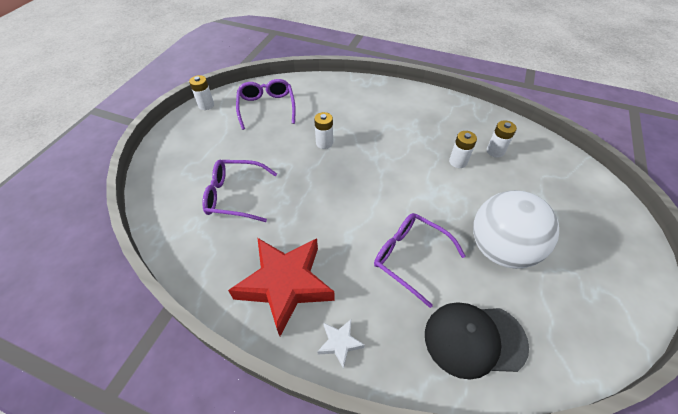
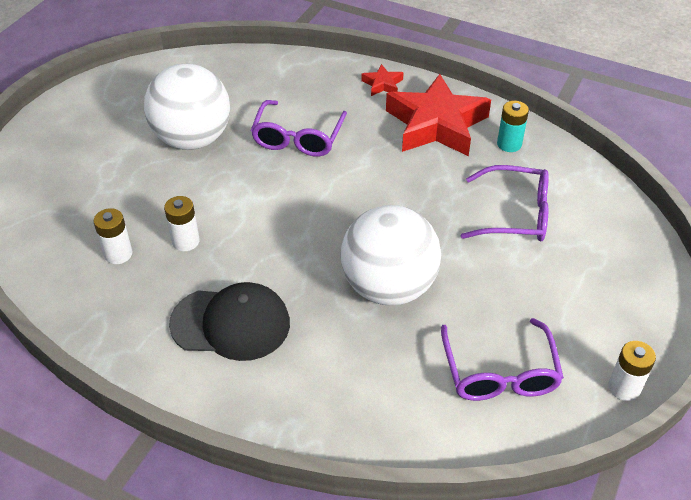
camera: 175 degrees left, 5 degrees down
(221, 264) = (509, 144): none -> turquoise battery
(324, 143) = (388, 287): white battery -> white ball
(340, 343) = (382, 84): white star -> red star
(410, 257) = (298, 138): purple glasses -> purple glasses turned 60 degrees clockwise
(474, 339) = (260, 80): black cap -> black cap (231, 323)

